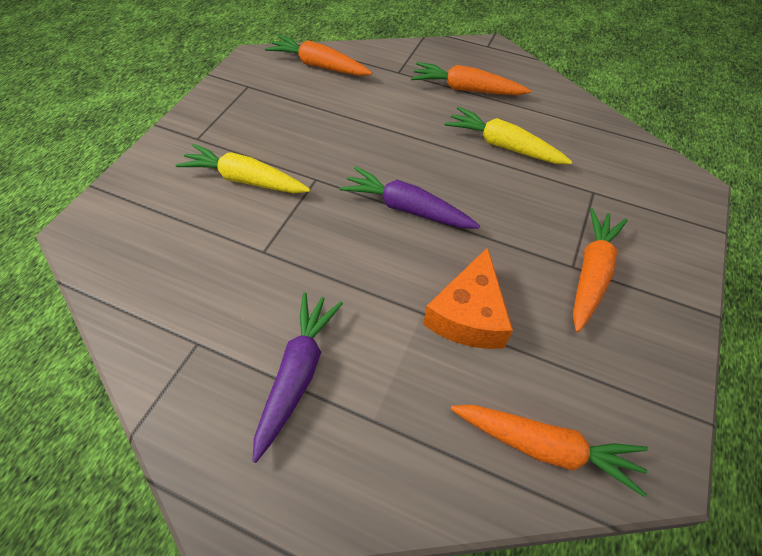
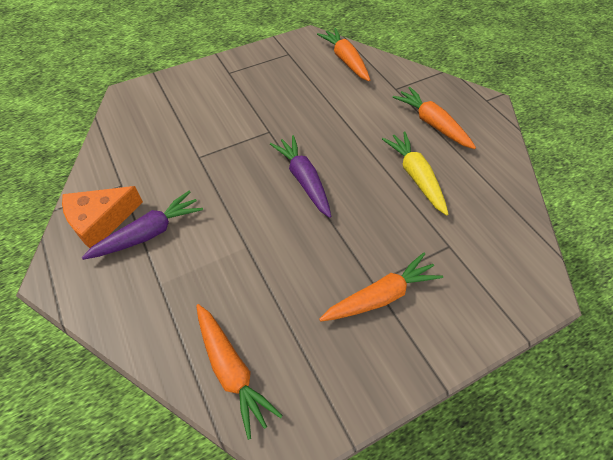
camera: 40 degrees right, 0 degrees up
(245, 180) = (230, 110): yellow carrot -> none
(468, 315) = (271, 266): orange cheese -> orange cheese (101, 221)

